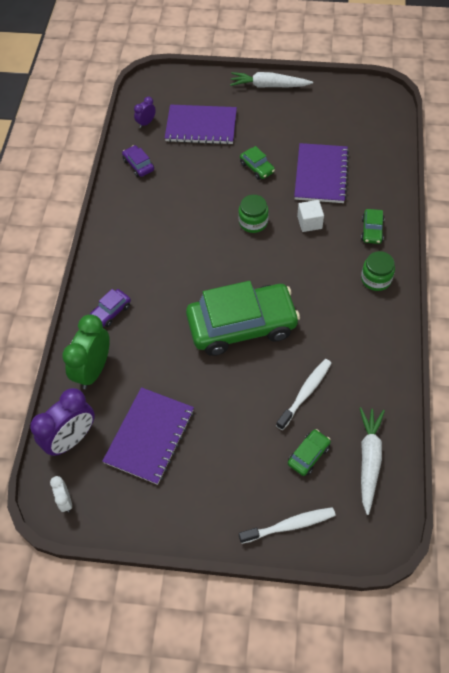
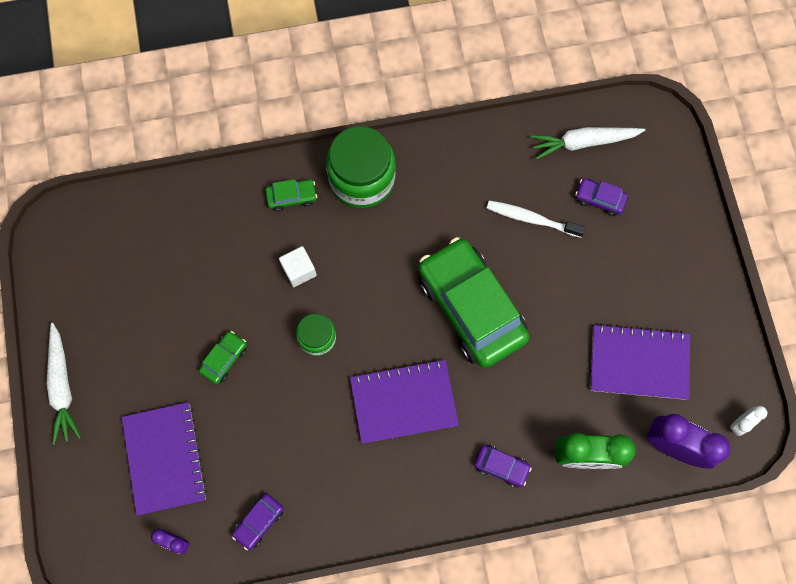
camera: 110 degrees left, 15 degrees up
(290, 525) = (676, 199): white toothbrush -> none
(308, 455) = (599, 199): green car -> purple car
(321, 175) = (217, 275): purple notebook -> purple notebook (403, 402)
(376, 279) = (362, 179): green jar -> green jar, size x1.82

